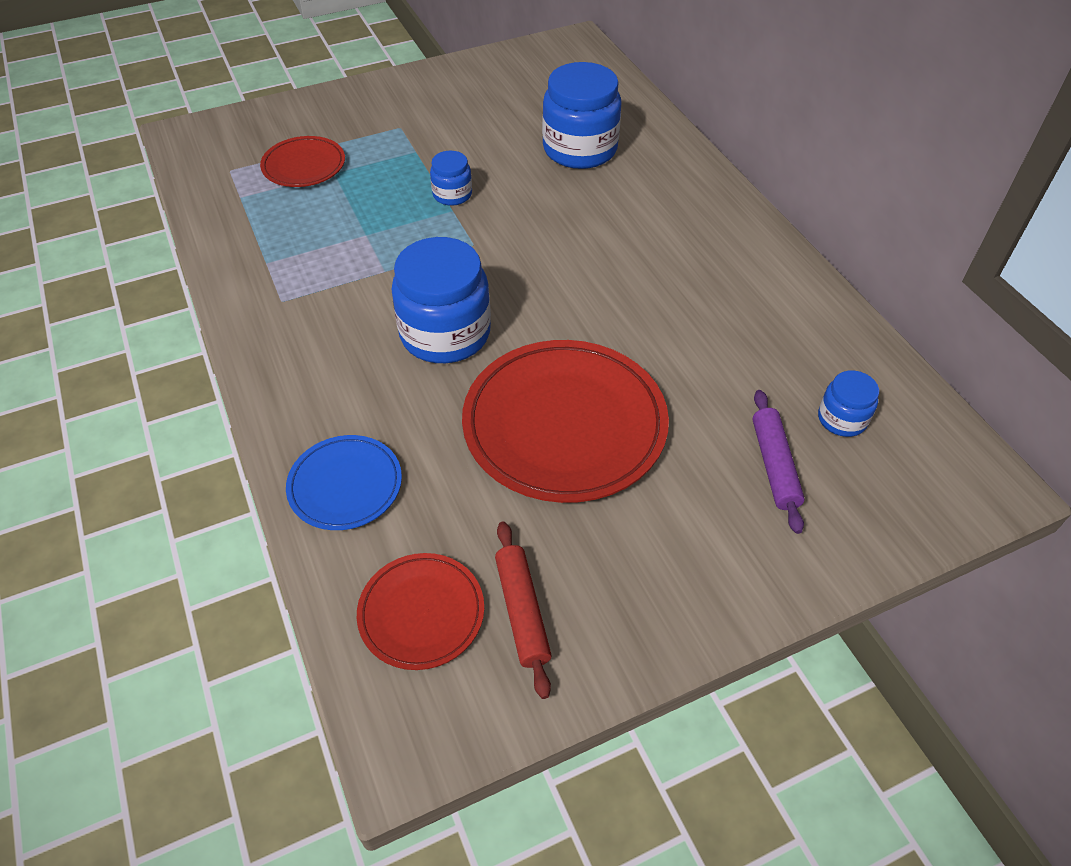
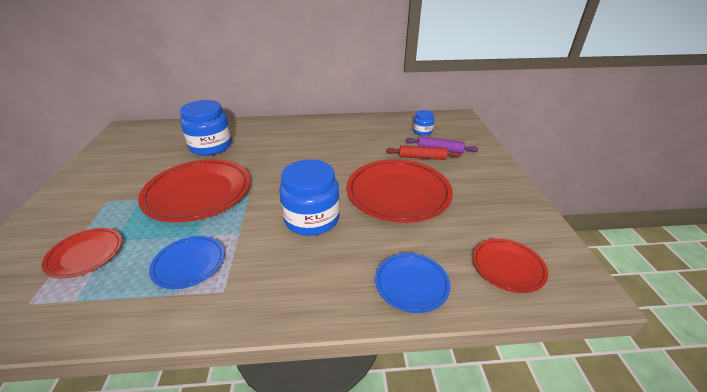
camera: 70 degrees left, 15 degrees down
(315, 252) = (189, 264): none -> blue plate
(452, 194) = (198, 193): blue jar -> red plate
(522, 611) = (508, 231): red rolling pin -> red rolling pin (422, 157)

